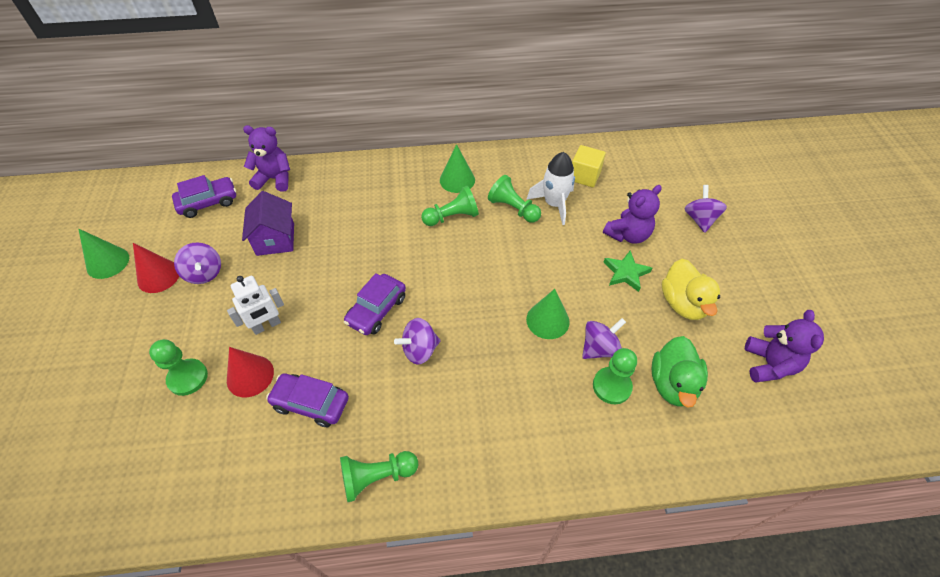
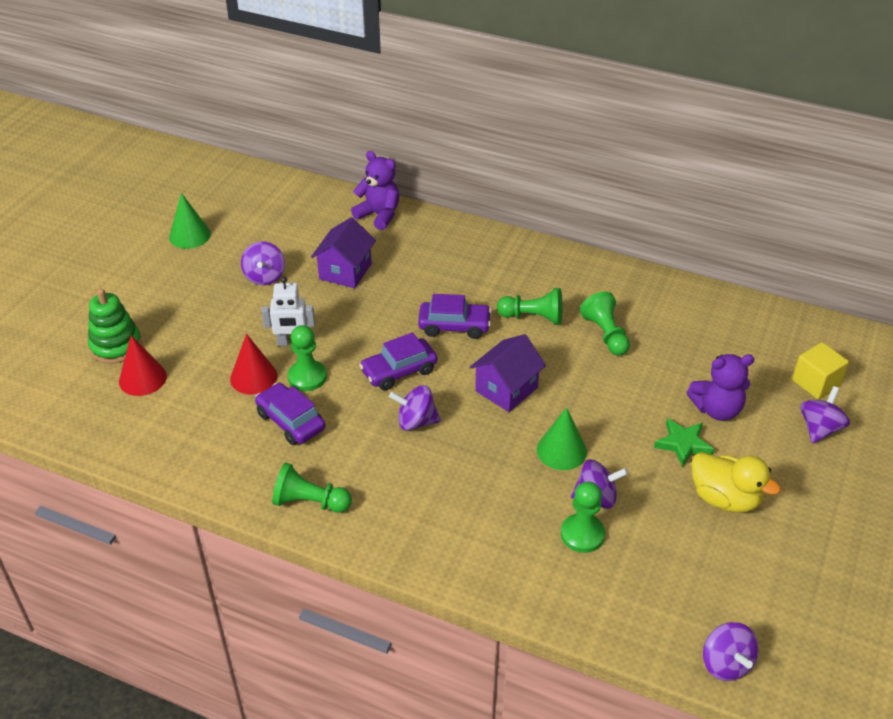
camera: 30 degrees right, 10 degrees down
(89, 407) = (116, 346): none -> green stacking toy
(158, 276) = (225, 264): red cone -> red cone (142, 378)
(188, 378) = (202, 356): green pawn -> green pawn (307, 377)
(208, 202) = (304, 215): purple car -> purple car (454, 326)
(457, 180) = (565, 283): green cone -> none
(472, 287) = (506, 389): none -> purple house
(554, 204) = (655, 347): white rocket -> none
(584, 176) = (715, 332): yellow cube -> yellow cube (815, 383)
(672, 384) = (649, 561): green duck -> none
(683, 303) = (724, 498): yellow duck -> yellow duck turned 75 degrees counterclockwise
(769, 364) = (775, 594): purple teddy bear -> none
(783, 443) = (726, 664): none -> purple spinning top

